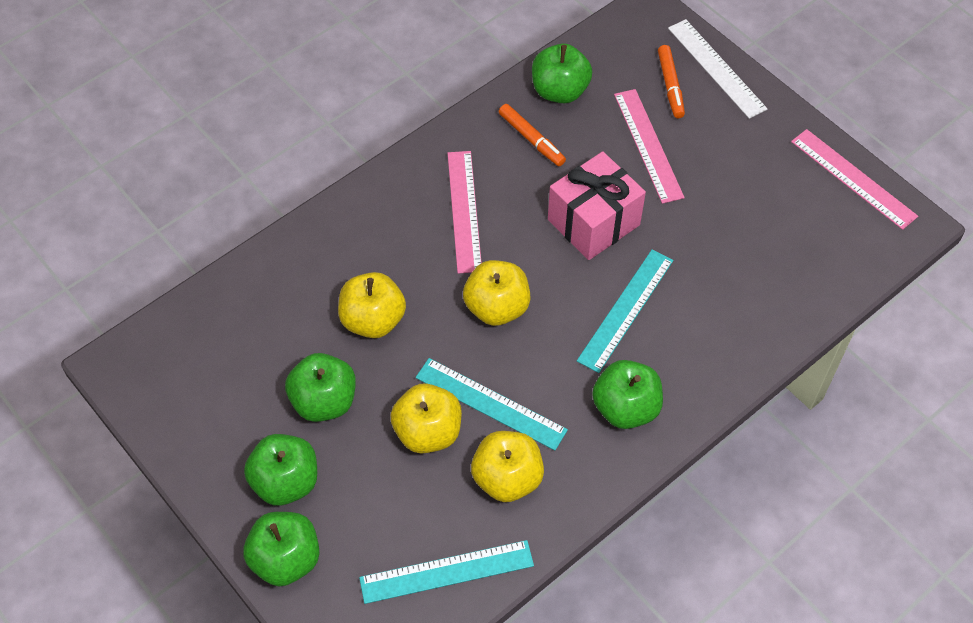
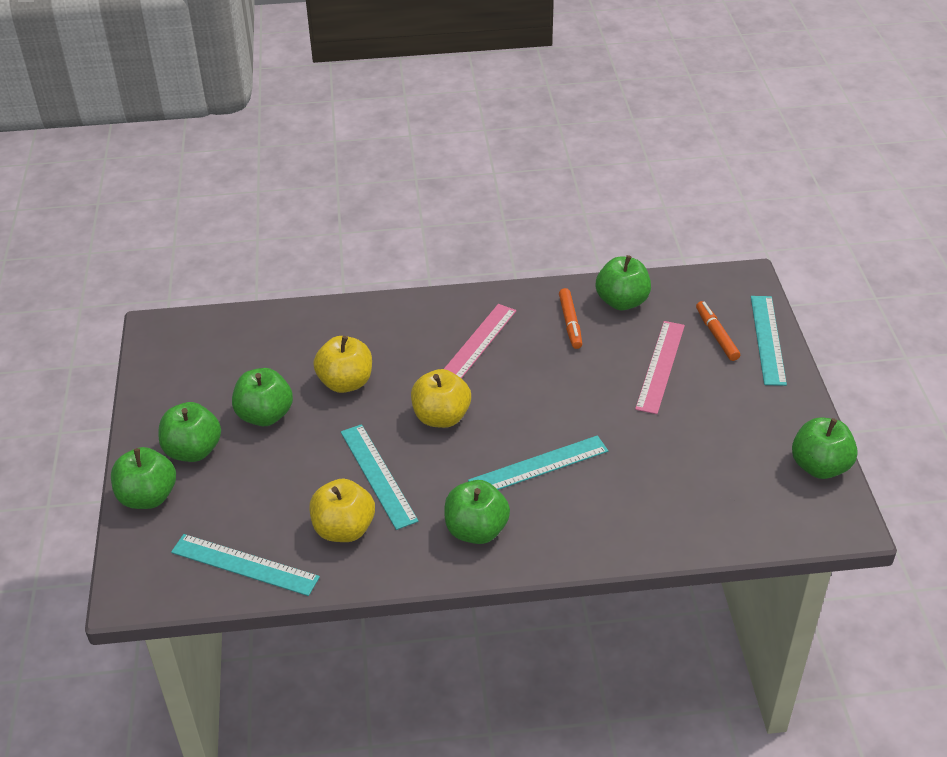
camera: 35 degrees right, 15 degrees down
(428, 432) = (316, 470): yellow apple -> none
(593, 222) = (568, 397): pink gift -> none
(670, 86) = (716, 335): orange marker -> orange marker turned 135 degrees clockwise
(716, 68) = (768, 339): white ruler -> turquoise ruler
(853, 179) = (819, 466): pink ruler -> green apple

